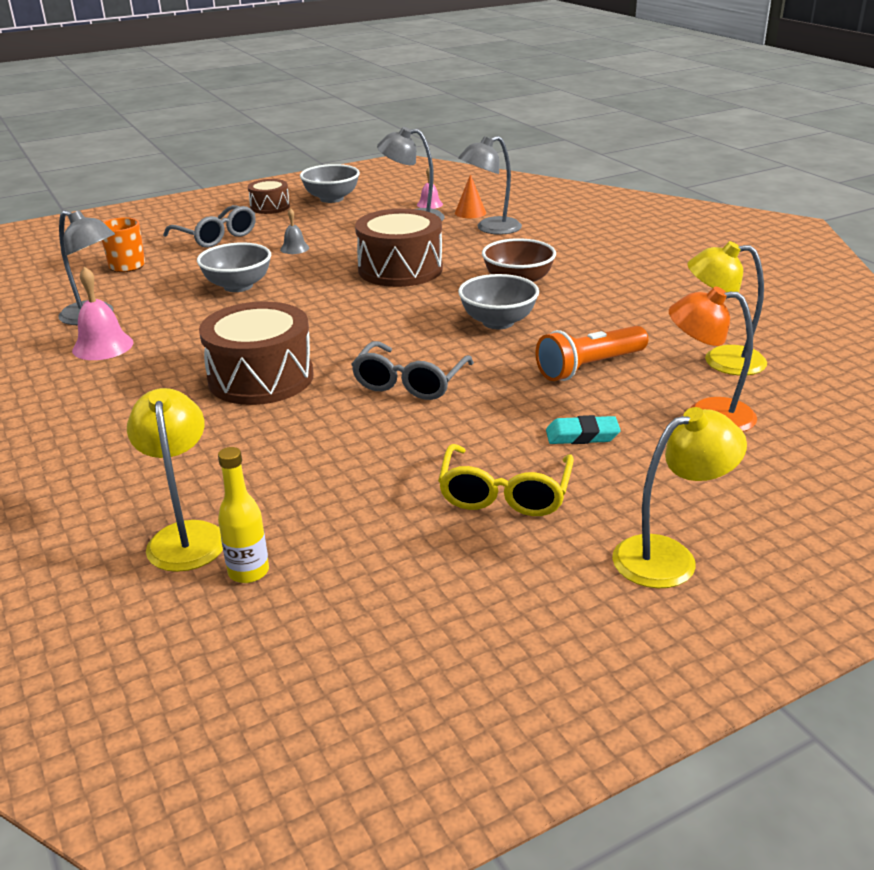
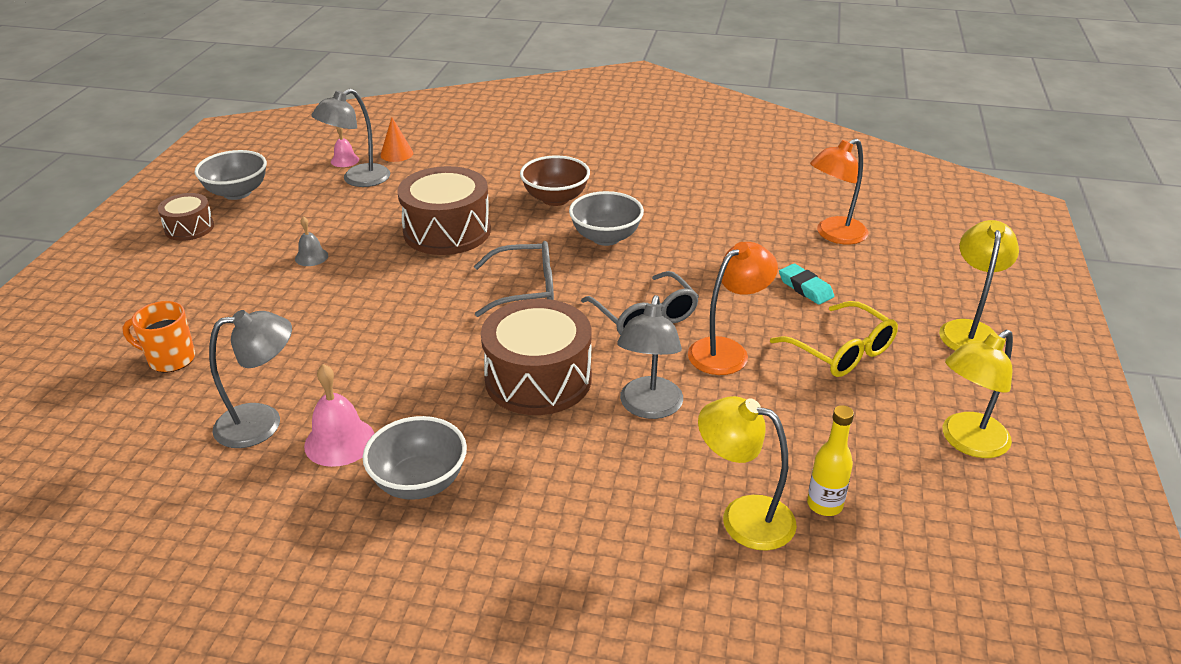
camera: 50 degrees left, 5 degrees up
(216, 237) = (202, 283): grey glasses -> grey glasses (526, 289)
(238, 286) = (339, 317): grey bowl -> grey bowl (419, 482)
(415, 437) = (727, 351): none -> orange lamp
(490, 229) = (443, 162): grey lamp -> grey lamp (649, 408)
(582, 435) = (805, 288): turquoise eraser -> turquoise eraser turned 75 degrees counterclockwise
(589, 367) = (722, 239): orange flashlight -> none
(721, 360) = (776, 194): yellow lamp -> yellow lamp (966, 442)

